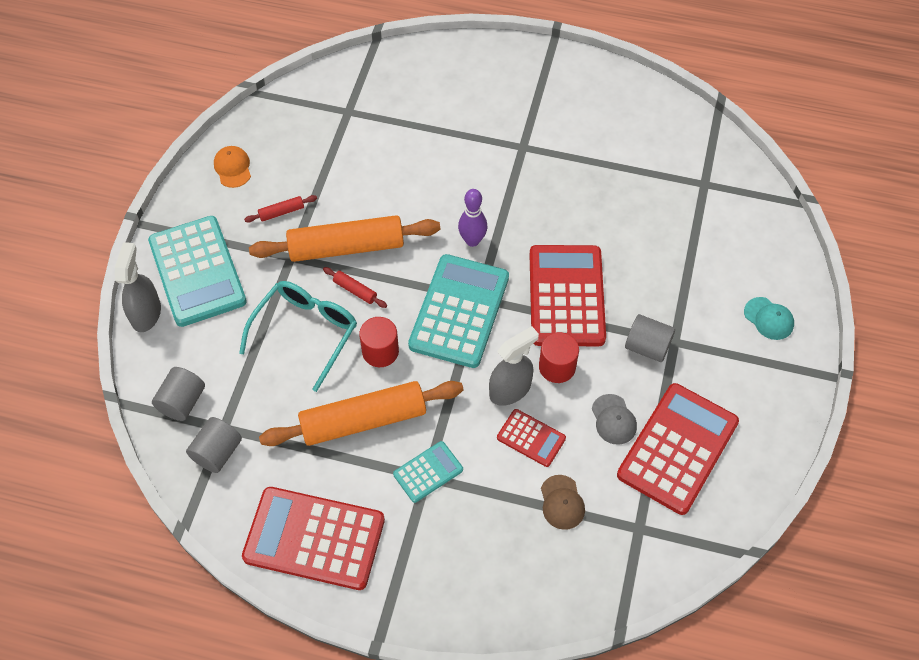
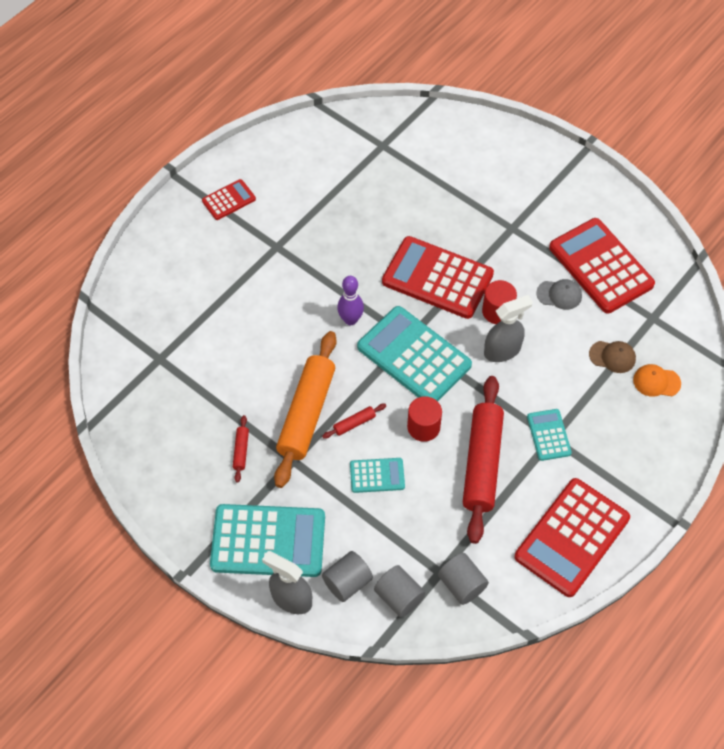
camera: 65 degrees left, 0 degrees up
(233, 168) = (168, 473): orange cap -> orange cap (656, 382)
(306, 332) = (377, 475): turquoise glasses -> turquoise calculator
(363, 420) = (482, 463): orange rolling pin -> red rolling pin
(510, 389) = (502, 350): grey spray bottle -> grey spray bottle turned 75 degrees clockwise
(531, 438) = (550, 354): red calculator -> red calculator (229, 200)
(647, 347) = (508, 246): grey cylinder -> grey cylinder (347, 582)
(769, 318) = (521, 163): turquoise cap -> none

